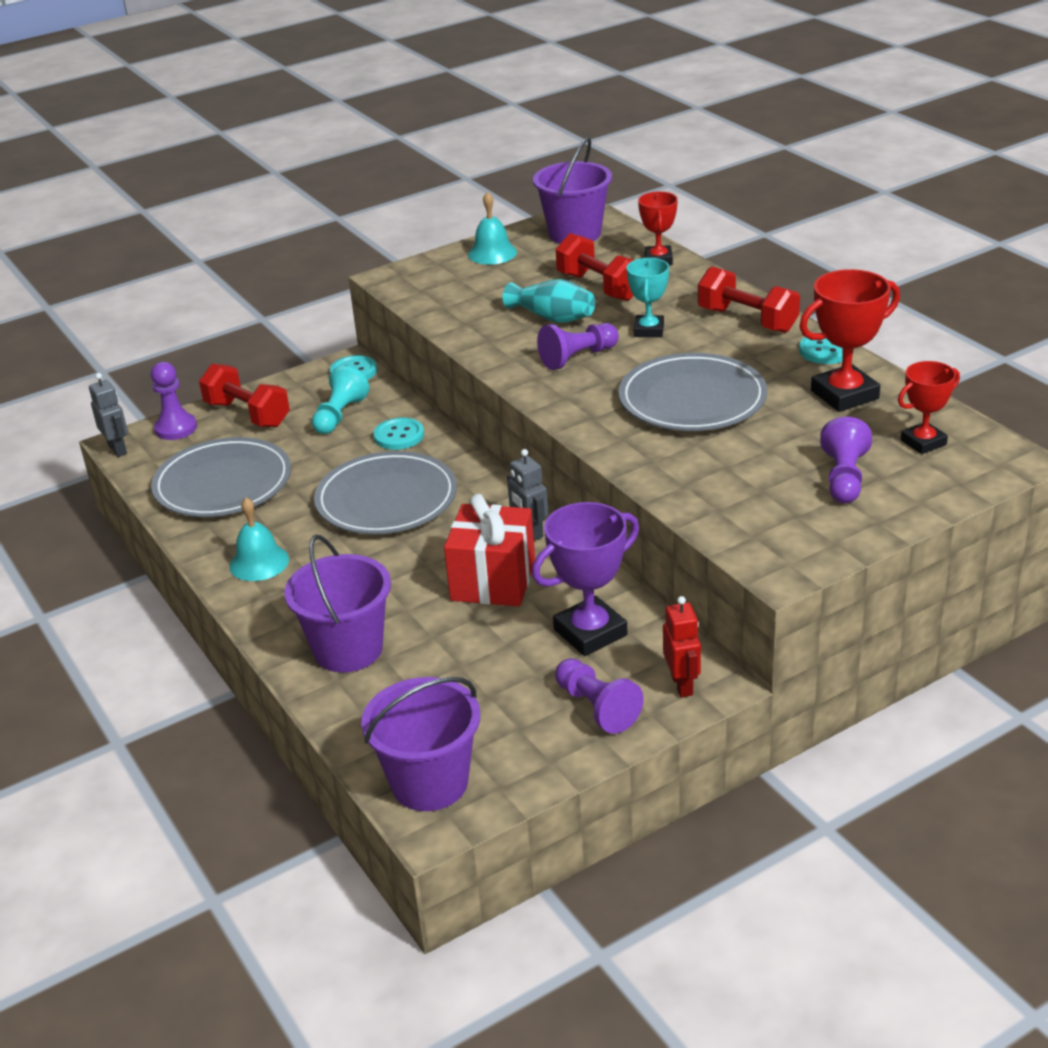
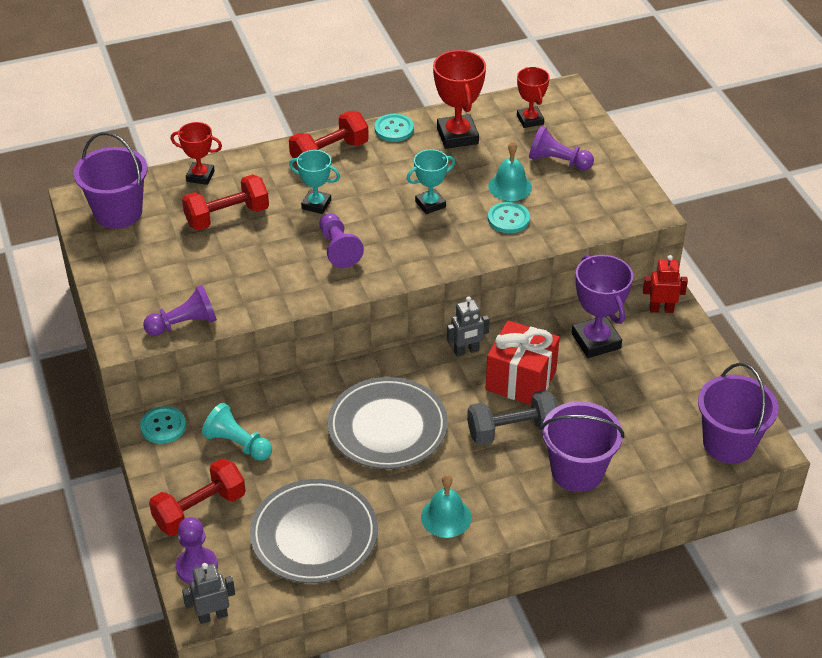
camera: 80 degrees left, 10 degrees up
(399, 436) = (292, 408): turquoise button -> turquoise button (508, 219)
(404, 588) = (512, 431): none -> grey dumbbell
(492, 253) = (120, 267): turquoise bell -> turquoise bell (510, 186)
(552, 318) = (265, 251): turquoise vase -> none
(597, 707) = (673, 352): purple pawn -> purple pawn (184, 324)
(692, 399) = (430, 204): grey plate -> turquoise trophy

